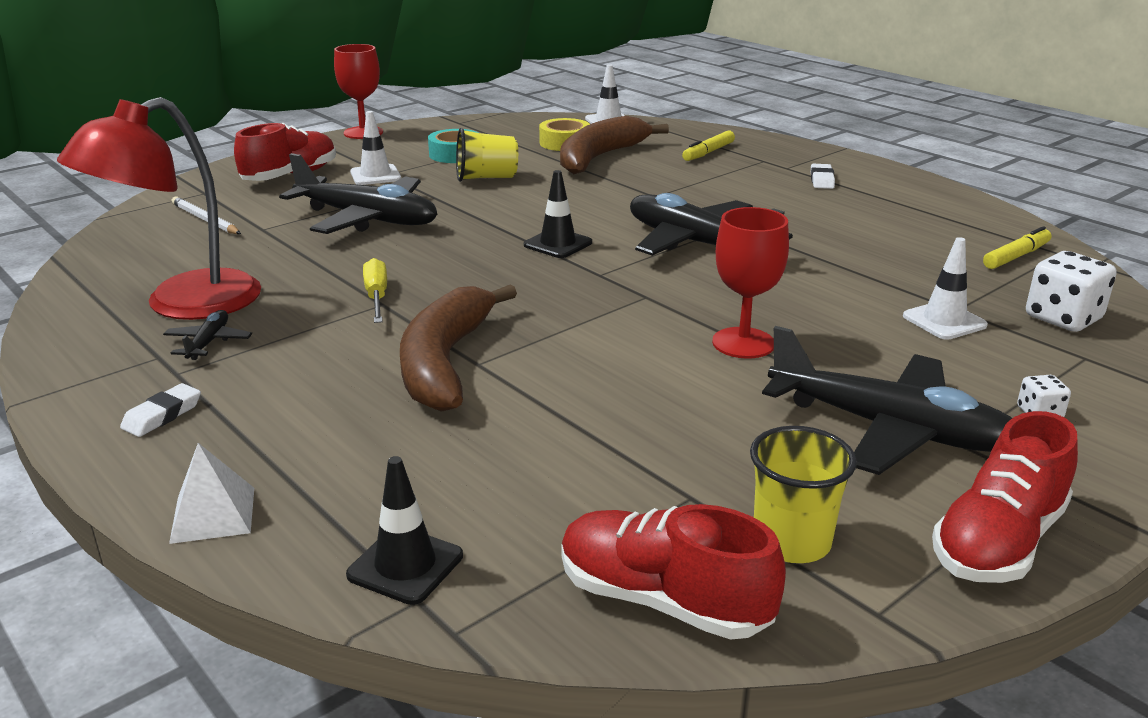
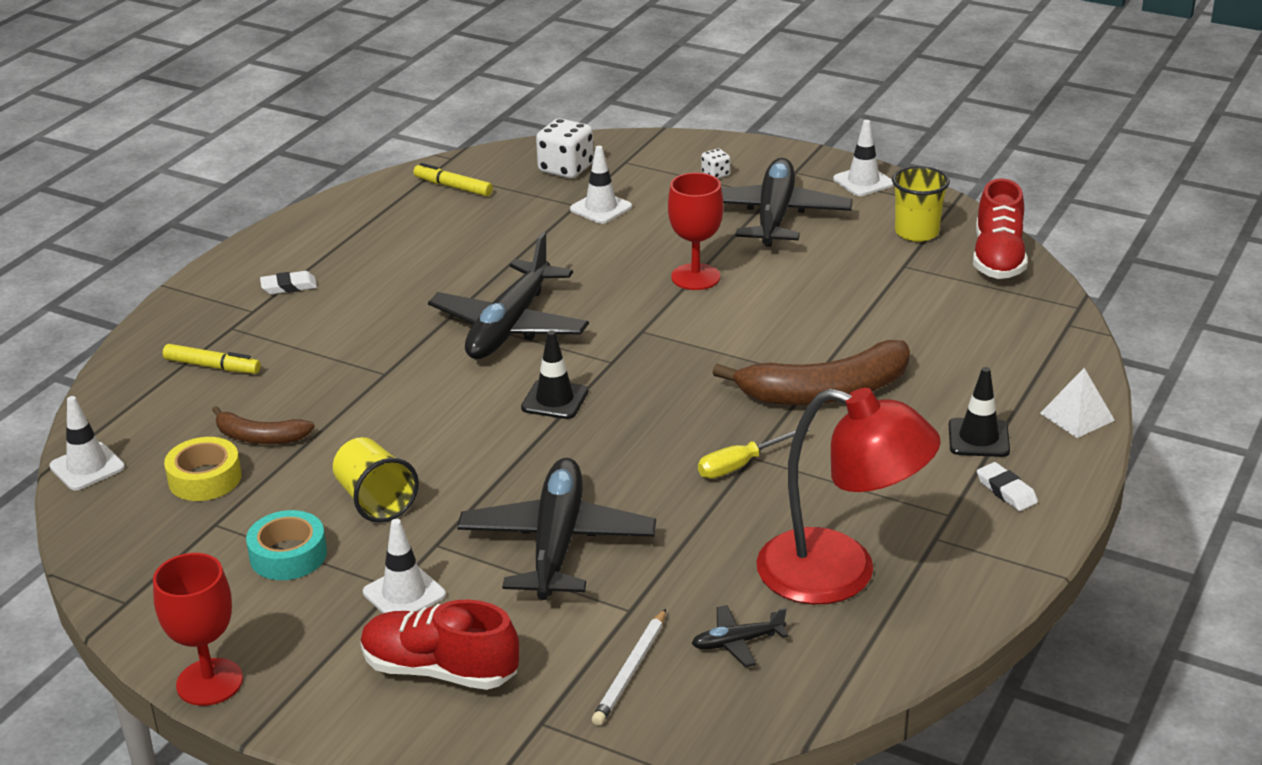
camera: 110 degrees left, 5 degrees up
(162, 415) = (1006, 491): white eraser -> white eraser turned 45 degrees clockwise
(208, 342) = (892, 522): black plane -> black plane (737, 642)
(405, 565) = (1049, 336): black traffic cone -> black traffic cone (978, 438)
(600, 157) = (260, 437): brown banana -> brown banana, size x0.54
(998, 541) = (863, 181): red shoe -> white traffic cone

